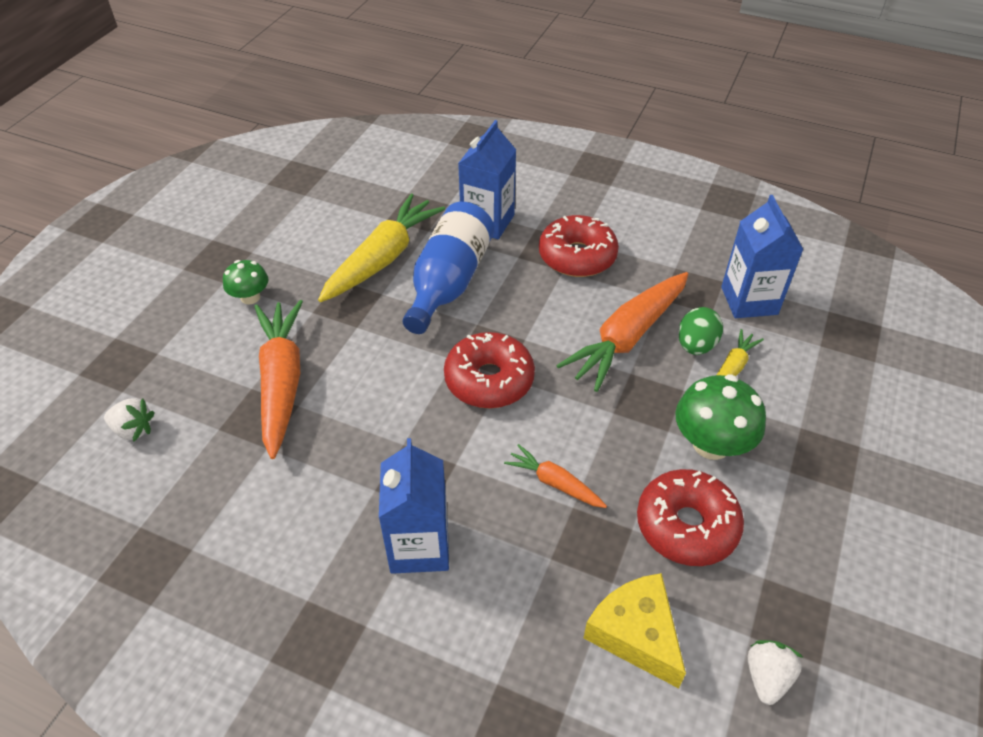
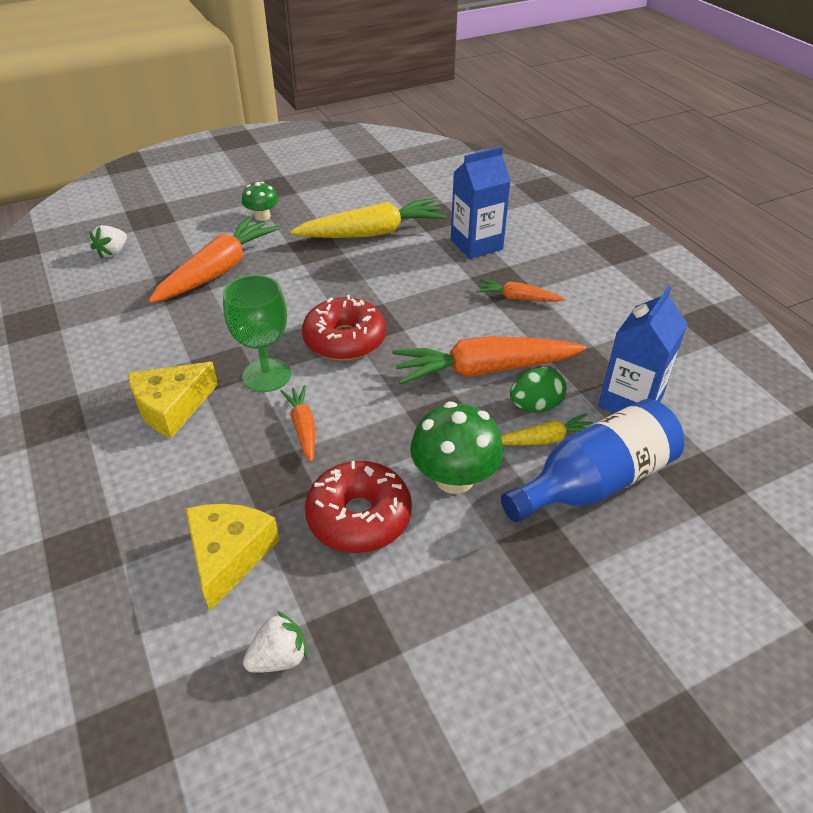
camera: 40 degrees right, 5 degrees down
(133, 430) = (113, 252): white strawberry -> white strawberry turned 60 degrees clockwise
(419, 546) = (172, 407): blue carton -> yellow cheese
(449, 282) = (398, 268): blue bottle -> blue bottle (595, 482)
(464, 457) = (266, 375): none -> green goblet
(577, 256) = (517, 298): red donut -> orange carrot

